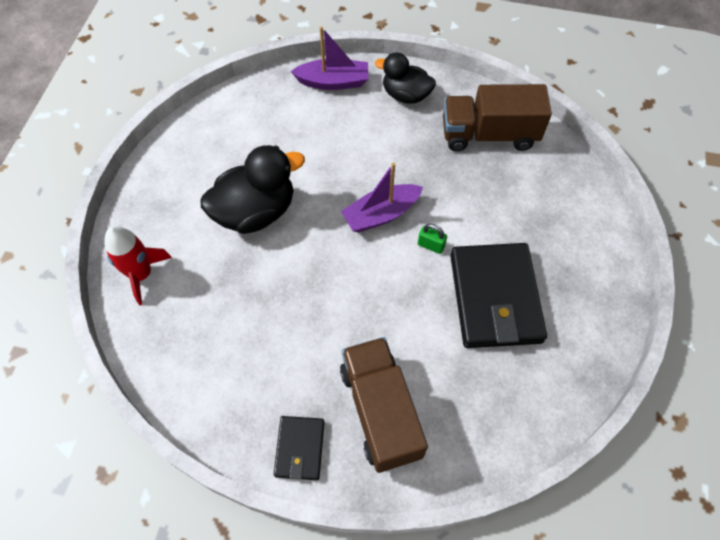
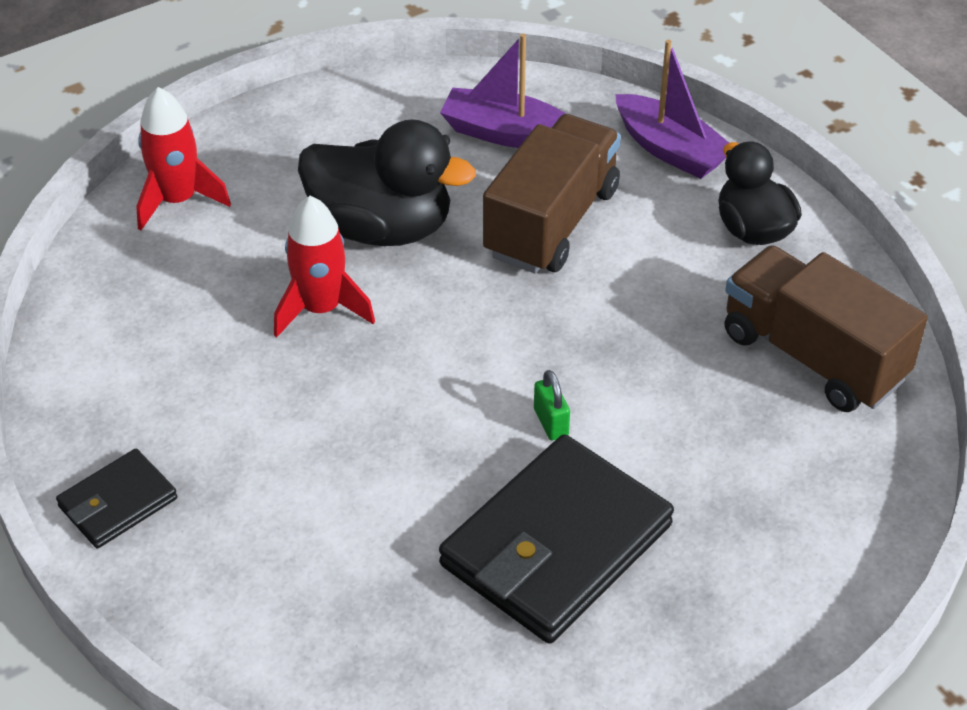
camera: 45 degrees right, 15 degrees down
(276, 273) = (321, 309): none -> red rocket
(380, 411) = (251, 543): brown truck -> brown truck (552, 222)
(381, 214) = (532, 341): purple boat -> purple boat (506, 133)

